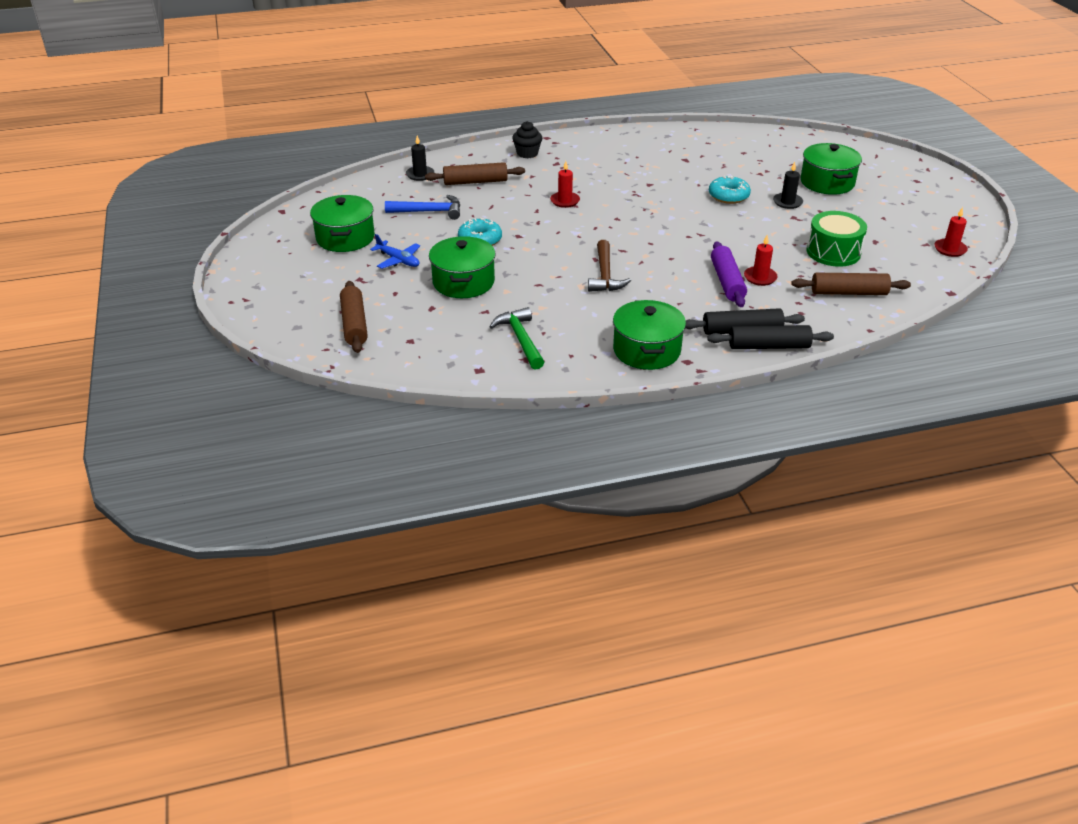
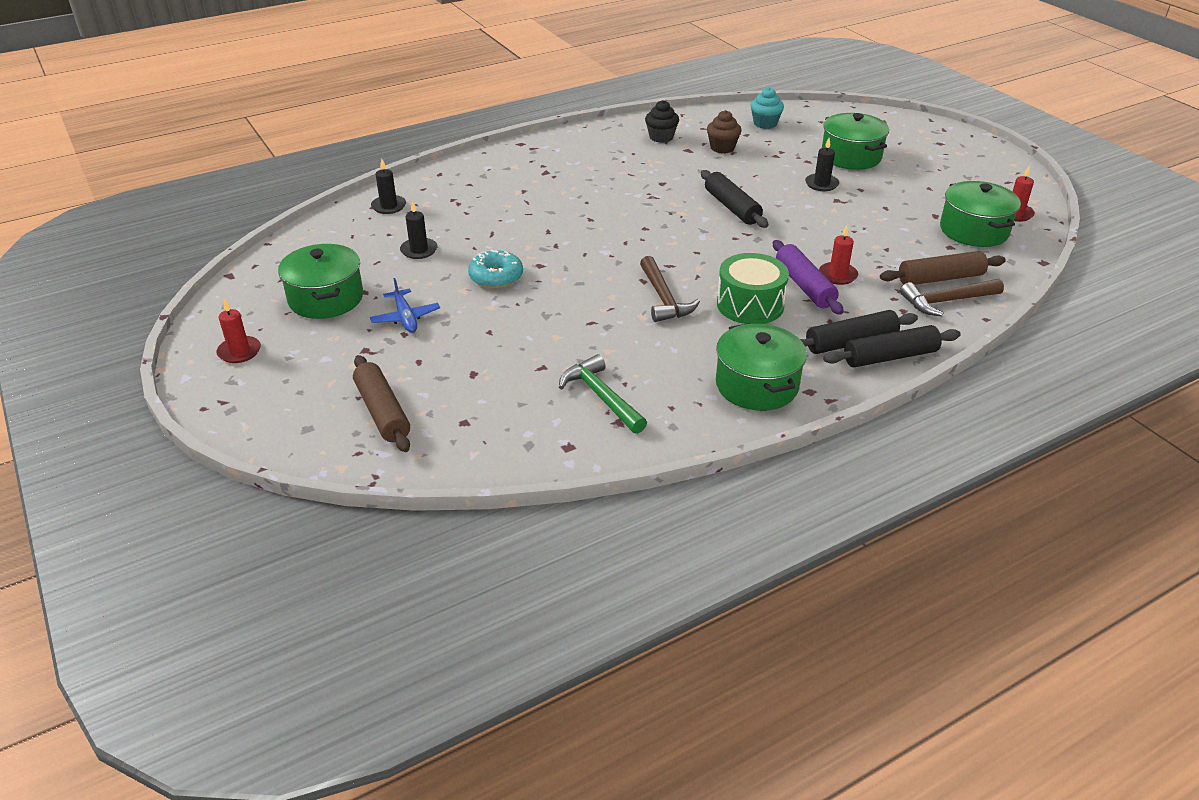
camera: 15 degrees left, 0 degrees up
(398, 260) = (405, 318): blue plane -> blue plane turned 45 degrees clockwise
(429, 211) = (419, 250): blue hammer -> black candle
(463, 282) = (499, 334): green pot -> green pot (974, 230)
(475, 182) = (460, 206): brown rolling pin -> none
(527, 153) = (506, 165): black cupcake -> black cupcake (661, 137)
(565, 201) = (575, 215): red candle -> red candle (239, 352)
(699, 211) = (732, 207): none -> black rolling pin
(716, 161) = (722, 148): none -> brown cupcake
(728, 196) = (755, 185): turquoise donut -> none
(765, 145) = (765, 124): none -> turquoise cupcake
(833, 252) = (899, 234): green drum -> green drum (750, 305)
(843, 311) = (946, 301): none -> brown hammer

